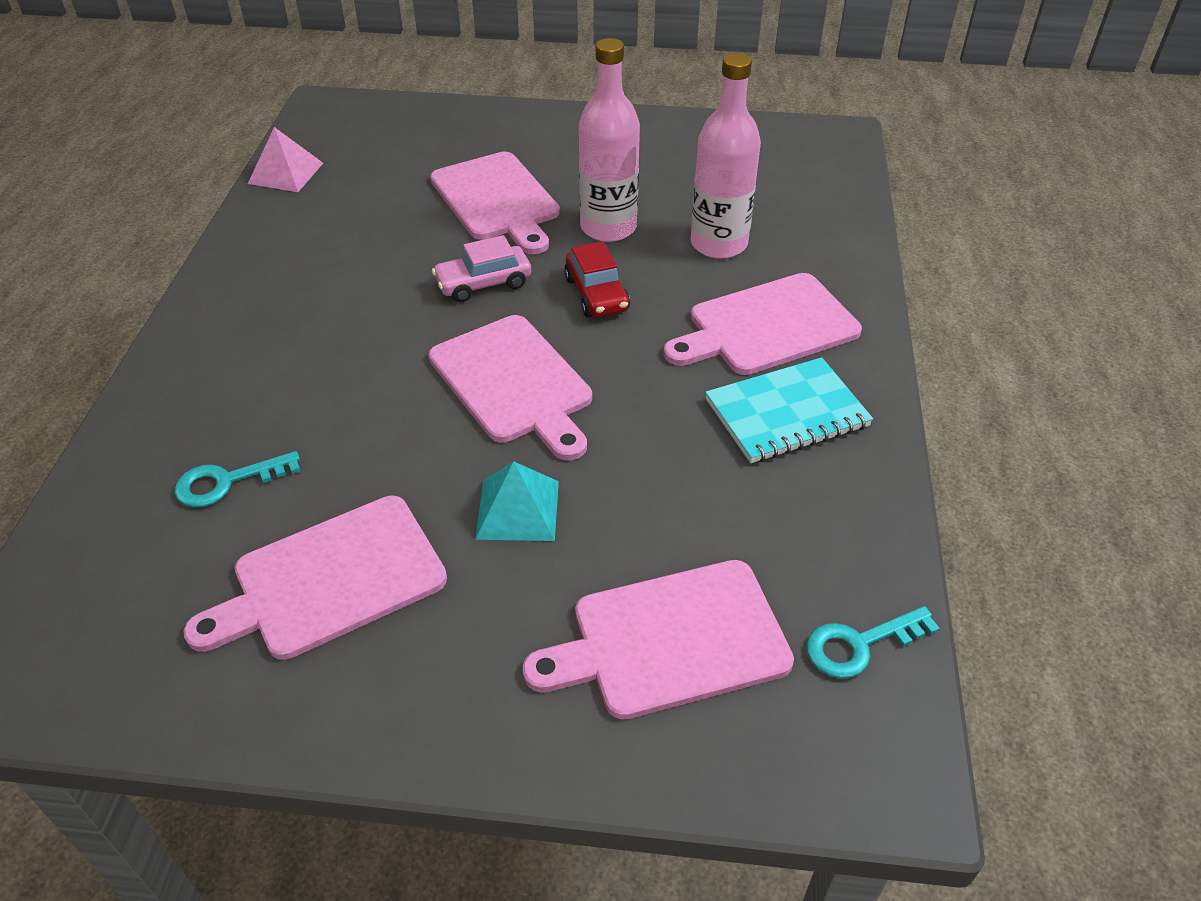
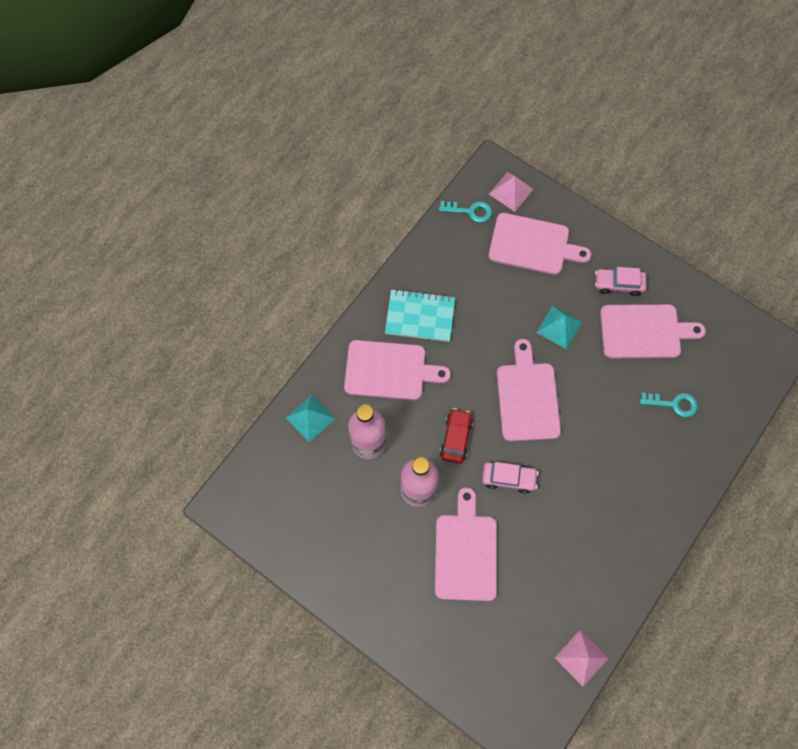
camera: 150 degrees left, 25 degrees up
(428, 649) = (618, 284): none -> pink car
(808, 742) = (511, 191): none -> pink pyramid
(824, 236) = (310, 418): none -> turquoise pyramid

